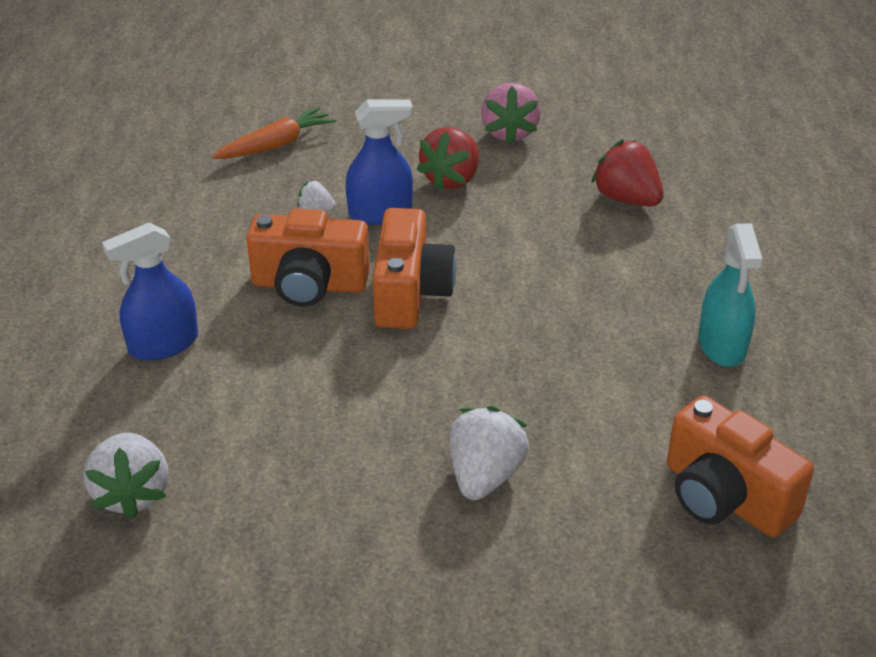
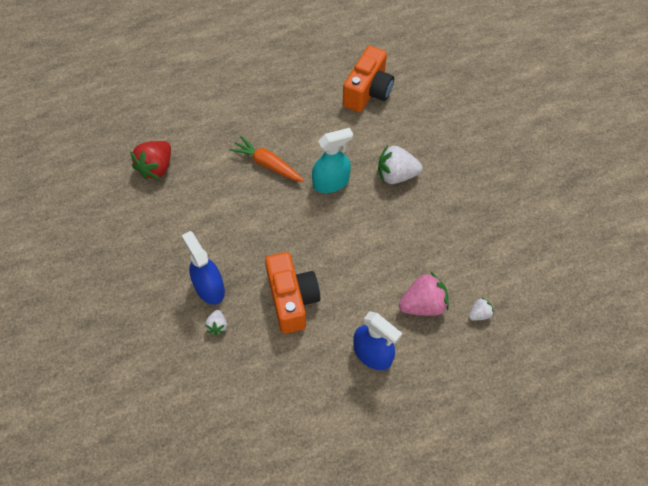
camera: 110 degrees left, 20 degrees up
(132, 494) = (479, 314): white strawberry -> white strawberry, size x0.51
(276, 145) = (147, 383): orange carrot -> orange carrot (267, 164)
(410, 293) = (280, 246): orange camera -> none
(451, 179) = (161, 261): red strawberry -> none
(509, 132) = (97, 244): pink strawberry -> pink strawberry (423, 304)
(722, 345) = (270, 107): turquoise spray bottle -> turquoise spray bottle (331, 183)

